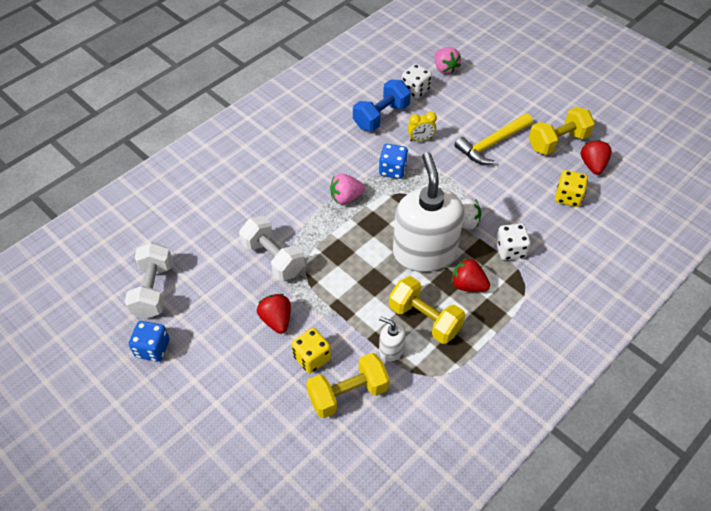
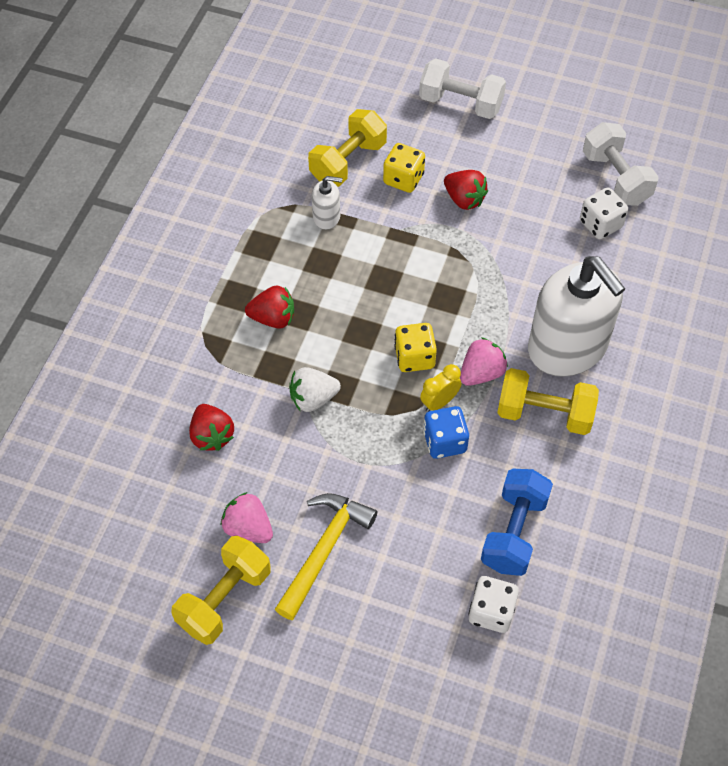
camera: 155 degrees right, 5 degrees up
(152, 348) = (566, 128): blue dice -> none
(273, 258) = (515, 261): white dumbbell -> white dumbbell (460, 103)
(420, 139) = (433, 513): yellow clock -> yellow clock (439, 402)
(424, 252) = (343, 339): white soap dispenser -> white soap dispenser (567, 347)
(424, 319) = (306, 261): yellow dumbbell -> yellow dumbbell (544, 413)
(445, 69) = (467, 687): pink strawberry -> pink strawberry (248, 528)
(510, 250) = (238, 384): white dice -> white dice (600, 224)
(568, 197) = (183, 498): yellow dice -> yellow dice (414, 357)
(592, 165) = (160, 574): red strawberry -> red strawberry (212, 435)

